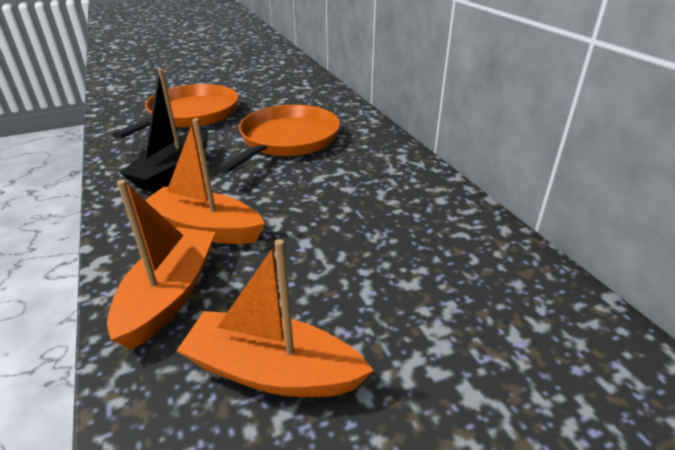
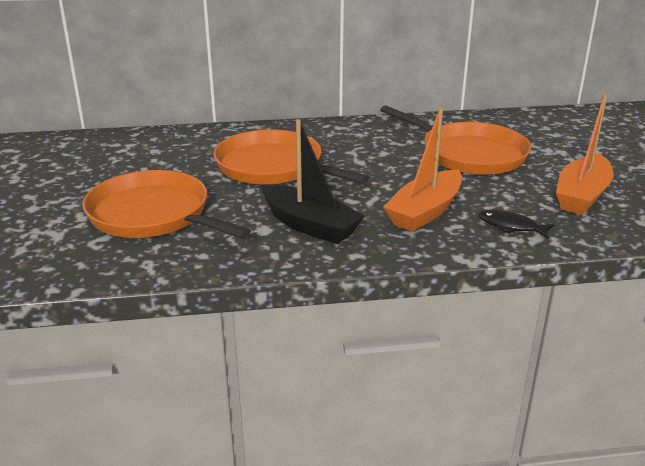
camera: 75 degrees left, 5 degrees down
(169, 295) = (511, 226): orange boat -> black fish
(376, 248) = (469, 154): none -> orange pan

